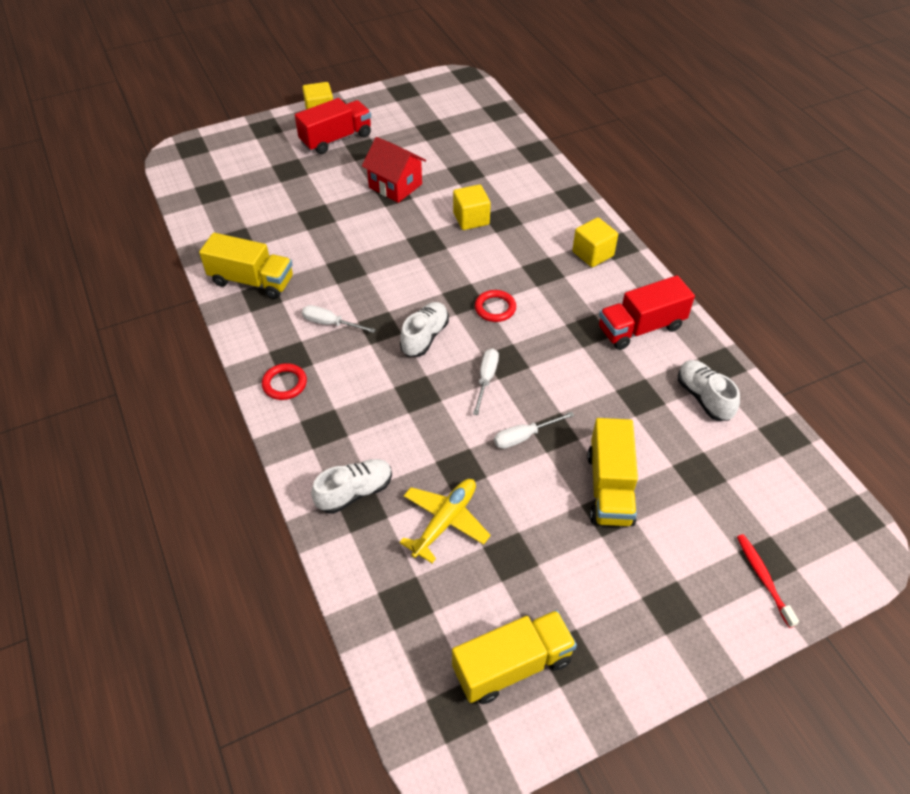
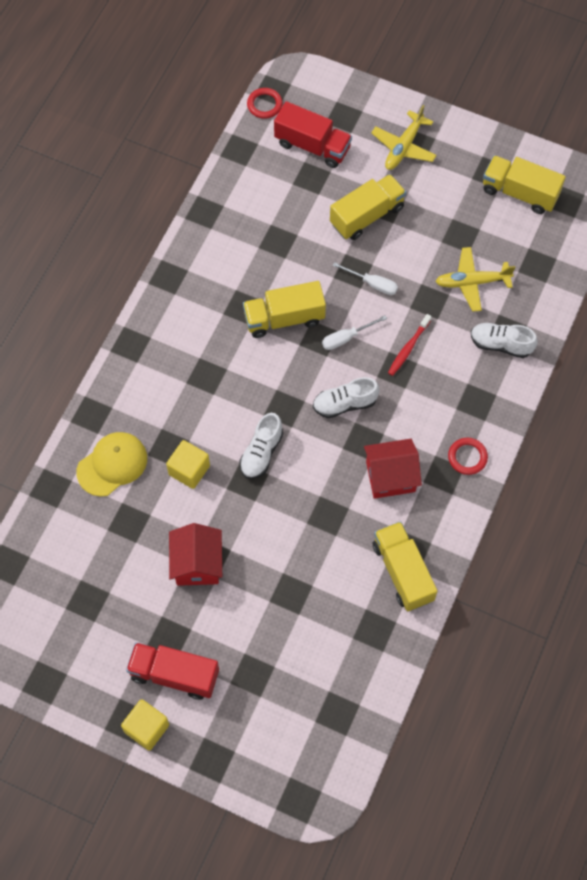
camera: 130 degrees left, 15 degrees up
(330, 323) = (390, 476): white screwdriver -> red house
(495, 308) = (275, 380): red ring -> red ring (264, 105)
(520, 185) = (112, 464): none -> yellow cap
(549, 349) = (284, 318): none -> yellow truck
(592, 254) = (156, 355): yellow cube -> none
(640, 328) = (212, 277): red truck -> red truck (312, 146)
(677, 589) = (403, 147): none -> yellow plane
(703, 397) = (246, 206): white shoe -> white shoe (261, 453)
(763, 578) = (358, 113): red toothbrush -> red toothbrush (408, 348)

